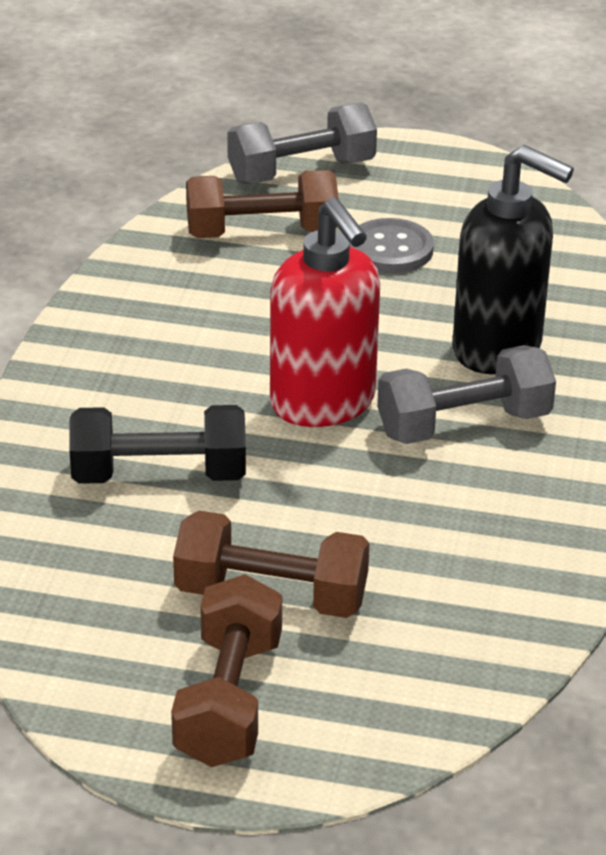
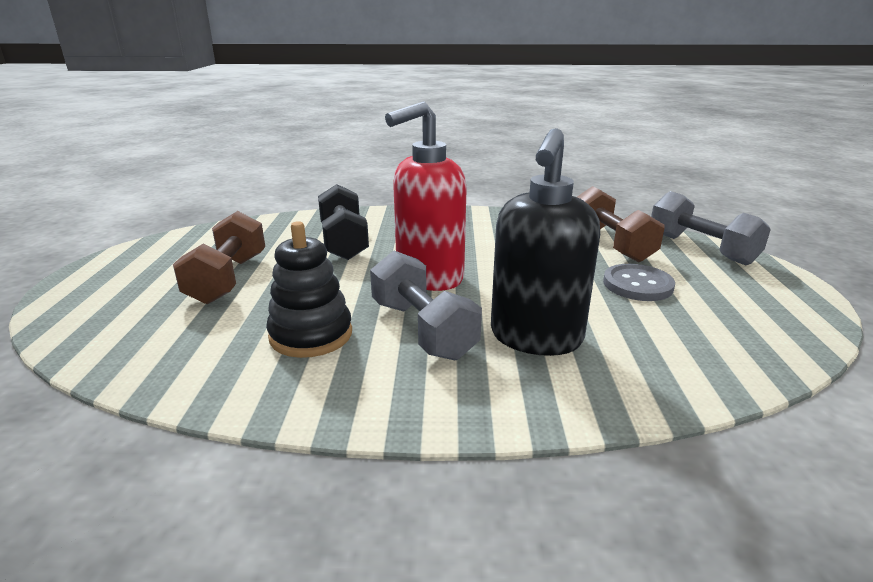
camera: 80 degrees right, 10 degrees down
(228, 701) = (137, 276): brown dumbbell -> none
(459, 511) = (311, 335): none -> black stacking toy

